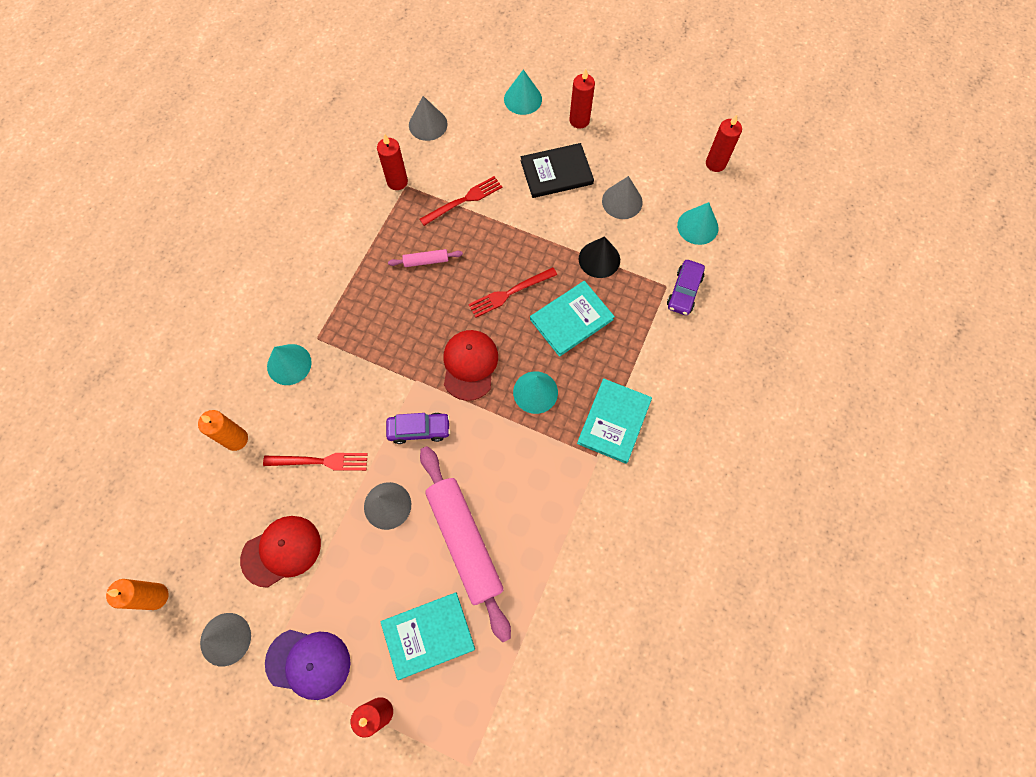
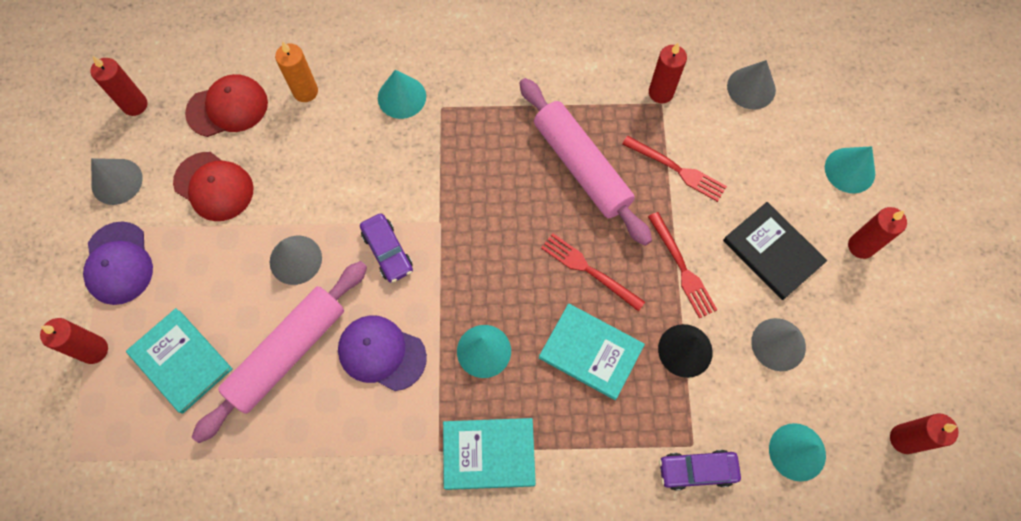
camera: 65 degrees right, 0 degrees up
(156, 596) = (135, 105): orange candle -> red candle
(320, 461) = (314, 176): red fork -> red fork (682, 268)
(426, 261) = (581, 167): pink rolling pin -> pink rolling pin, size x2.38
(469, 365) = (483, 268): red cap -> red cap (228, 107)
(501, 468) = (381, 353): none -> purple cap

